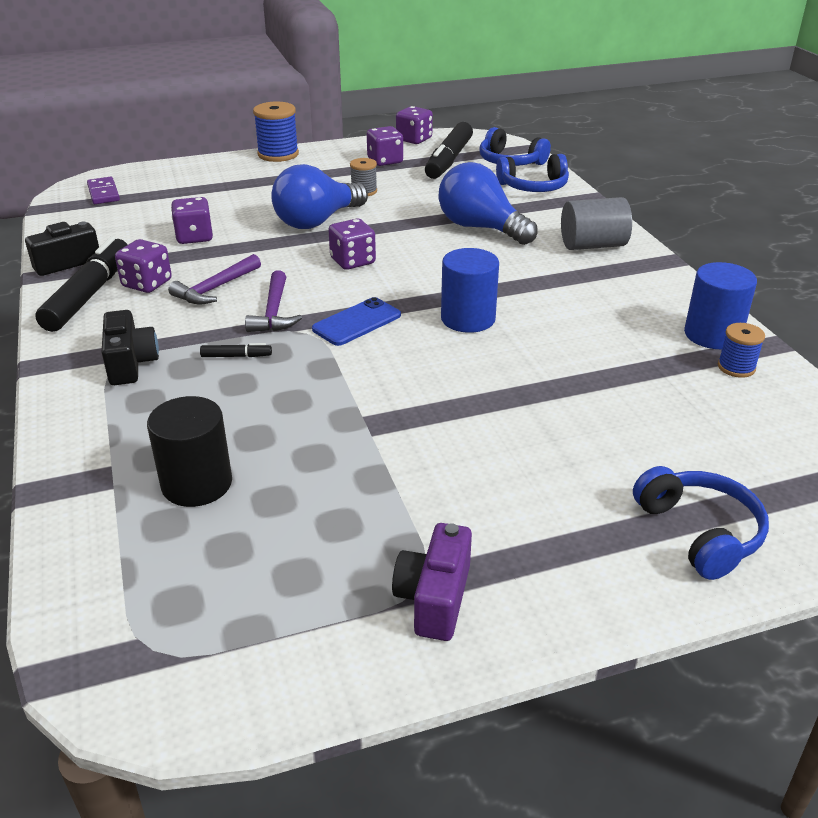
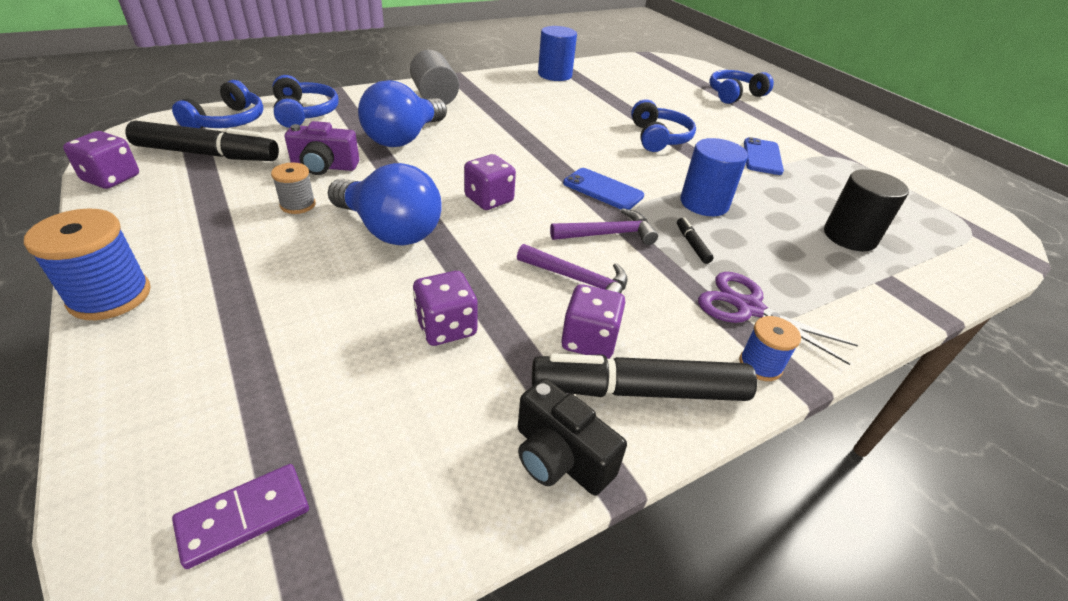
camera: 105 degrees left, 5 degrees up
(131, 363) = (748, 308): black camera -> purple scissors
(385, 161) = (190, 196): purple dice -> none
(425, 478) = (762, 157): none -> blue phone
(434, 598) = (843, 153): purple camera -> purple camera (324, 166)
(468, 319) = (573, 144): blue cylinder -> blue cylinder (704, 203)
(489, 389) = (659, 138): none -> blue headphones
(736, 367) = (588, 73): blue spool -> blue spool (760, 365)

